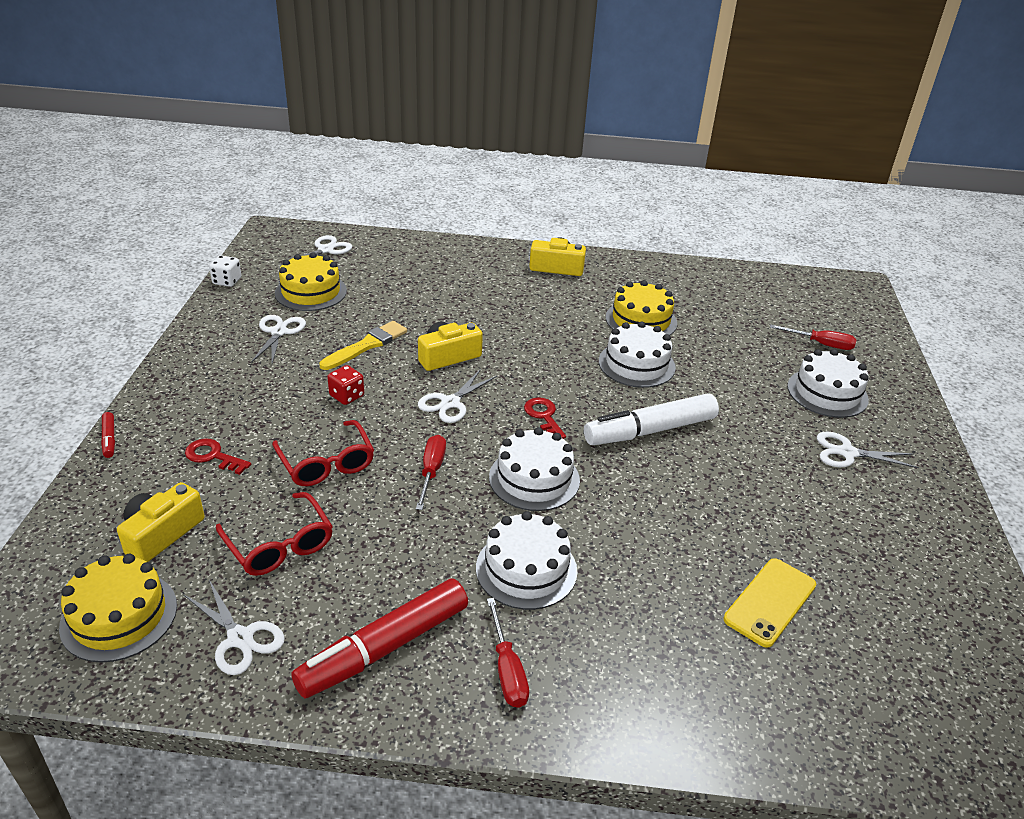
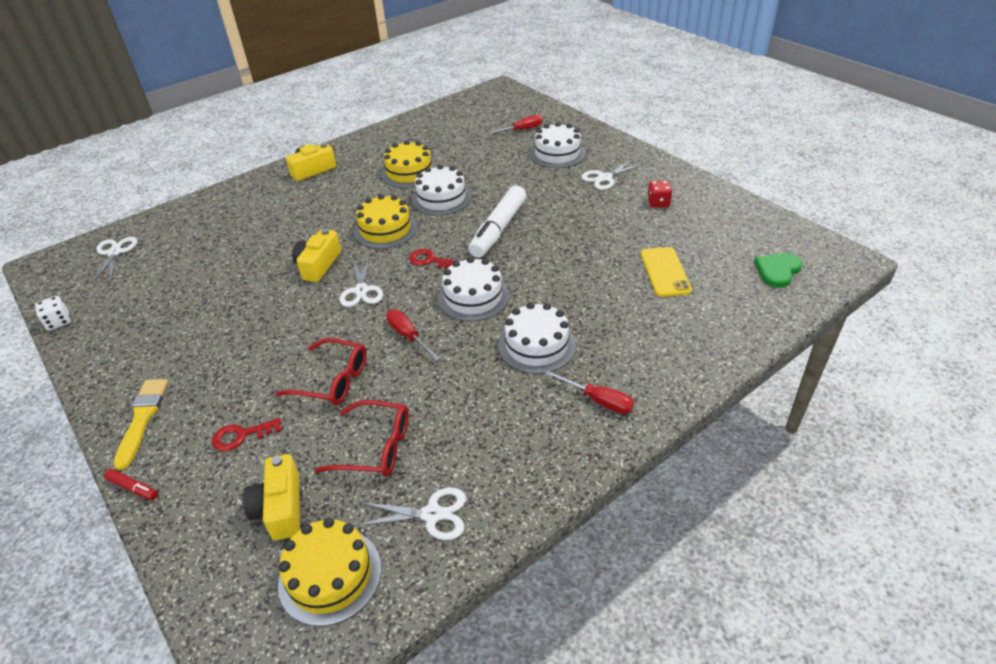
camera: 40 degrees left, 5 degrees up
(279, 332) = (164, 328): white scissors -> none
(311, 292) = (148, 287): yellow cake -> yellow cake (385, 229)
(347, 396) = (283, 333): red dice -> red dice (658, 203)
(366, 345) = (249, 294): yellow brush -> yellow brush (142, 418)
(385, 648) = (522, 445): red marker -> none
(924, 710) = (777, 271): none -> green heart

